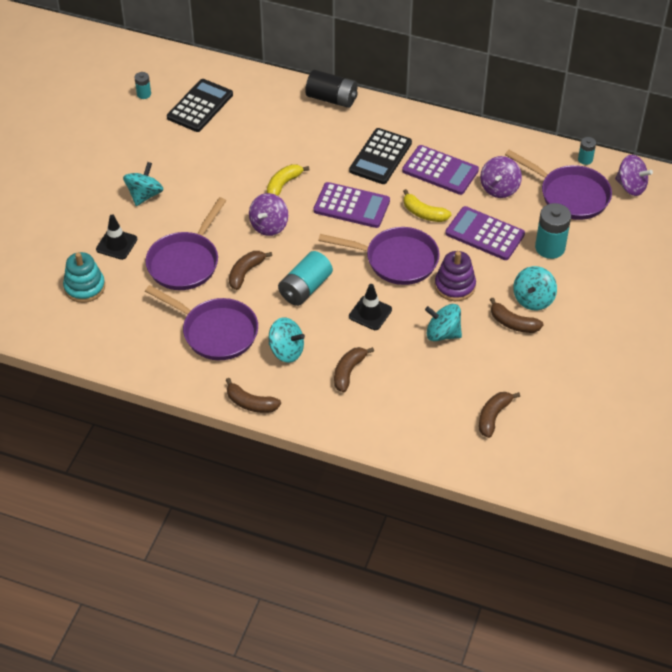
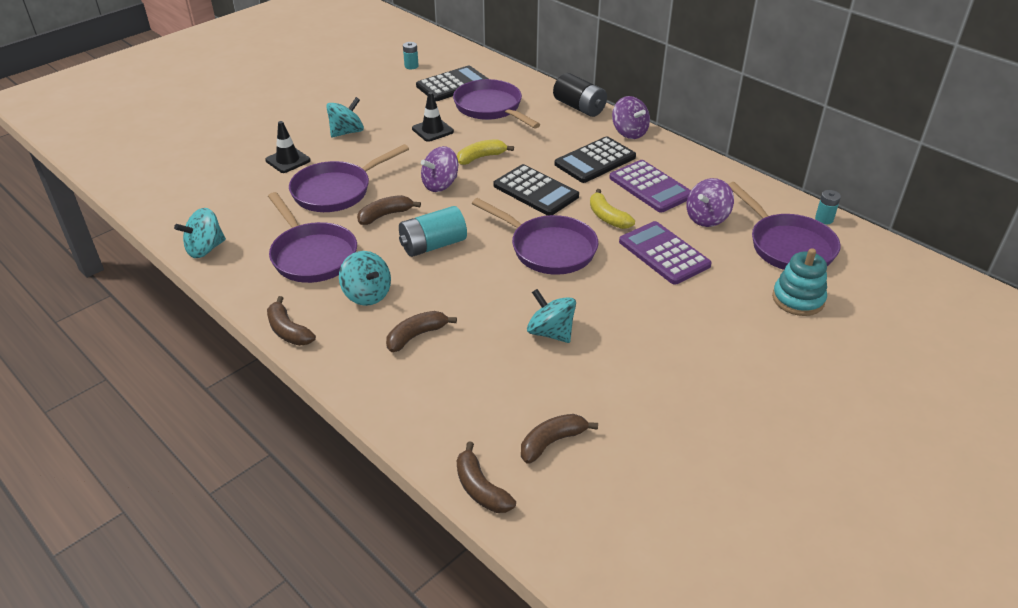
camera: 25 degrees right, 10 degrees down
(84, 287) = (228, 184): turquoise stacking toy -> turquoise stacking toy (798, 299)
(254, 124) = (490, 108): none -> purple pan
(351, 206) = (536, 191): purple calculator -> black calculator
(370, 313) = (483, 288): black traffic cone -> black traffic cone (432, 130)
(454, 286) = (597, 291): purple stacking toy -> none
(513, 323) = (642, 349): brown banana -> brown banana (480, 488)
(533, 299) = (683, 332): turquoise spinning top -> turquoise spinning top (205, 249)
(550, 248) = (734, 287): turquoise battery -> none
(631, 187) = (868, 258): purple spinning top -> purple spinning top (629, 132)

